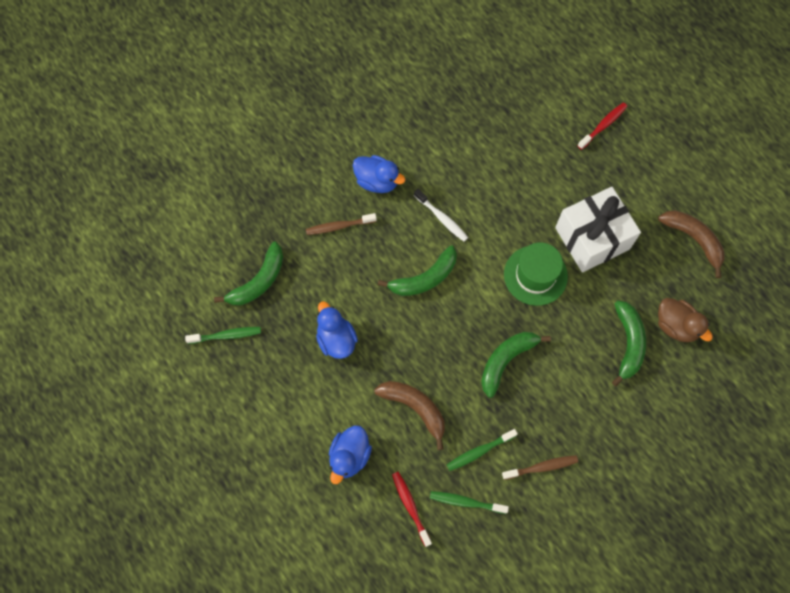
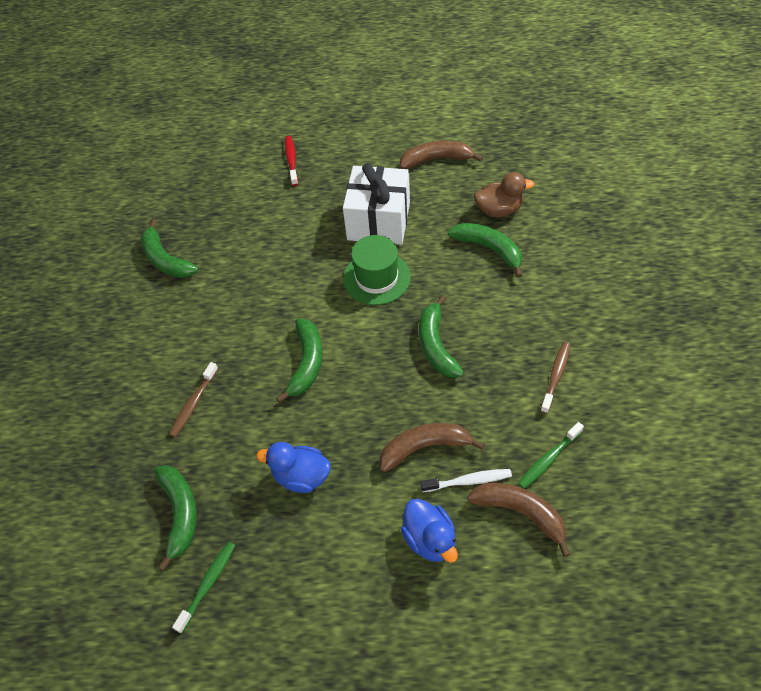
camera: 50 degrees left, 15 degrees down
(377, 181) = (181, 345): blue duck -> none
(410, 506) = (521, 513): red toothbrush -> brown banana
(439, 110) = (165, 259): none -> green banana
(442, 218) = (264, 316): white toothbrush -> white toothbrush (468, 481)
(479, 451) = (506, 418): green toothbrush -> none

